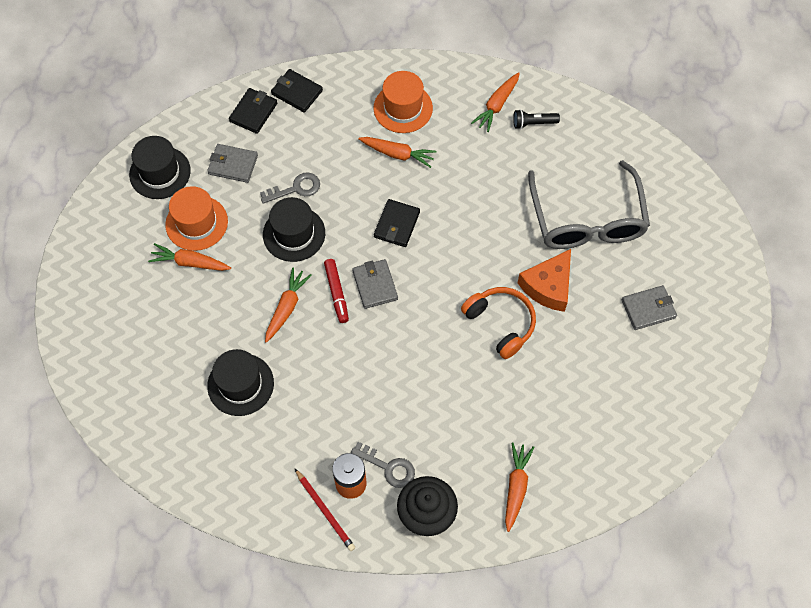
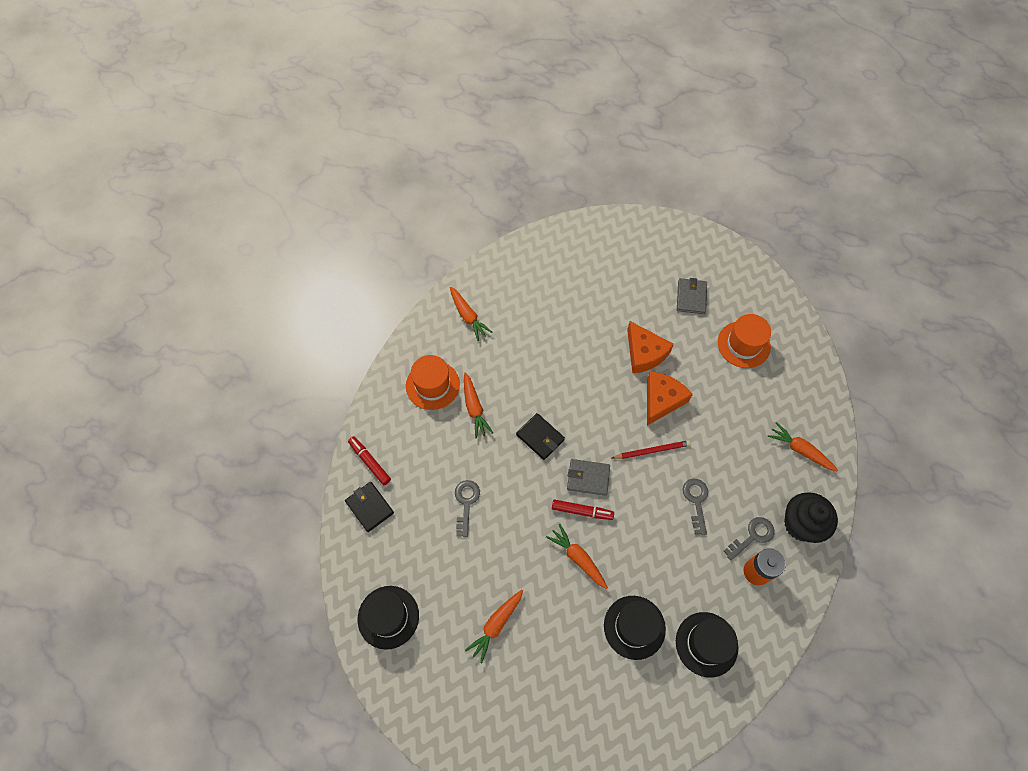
camera: 65 degrees left, 0 degrees up
(196, 223) = (458, 603): orange hat -> orange hat (743, 344)
(233, 165) = (414, 547): grey wallet -> none
(294, 234) = (510, 523): black hat -> black hat (706, 644)
(297, 92) = (370, 462): black wallet -> red marker
(325, 511) = (773, 602): red pencil -> red pencil (652, 450)
(397, 154) = (474, 408): orange carrot -> orange carrot turned 120 degrees clockwise
(400, 397) = (696, 501): none -> grey key
(501, 323) = (662, 400): orange headphones -> orange cheese
(533, 123) = (498, 299): black flashlight -> none
(586, 218) = (599, 301): grey glasses -> none

